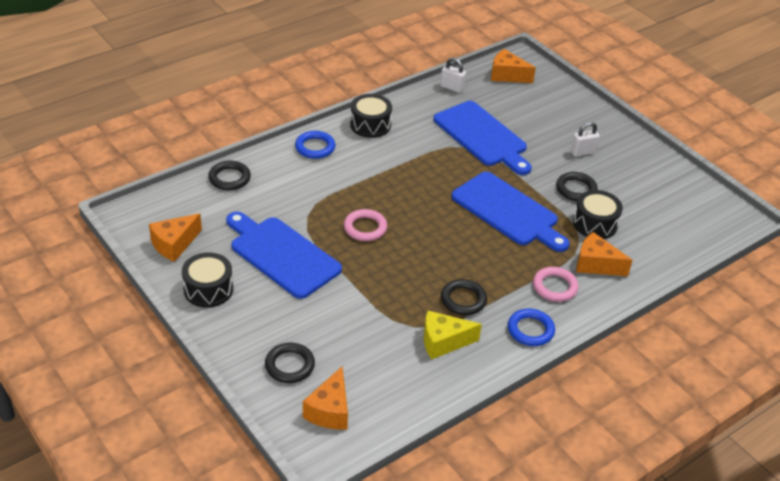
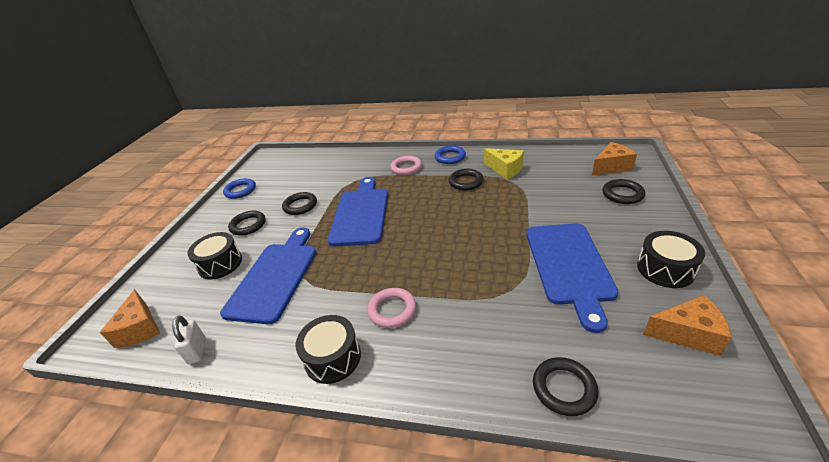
camera: 125 degrees left, 5 degrees down
(315, 147) = (422, 367): blue ring -> blue ring (240, 191)
(365, 228) = (473, 252): pink ring -> pink ring (392, 310)
(582, 152) = (248, 225): white padlock -> black ring
(595, 224) = (330, 184): black drum -> black drum (220, 264)
(596, 264) = (368, 168): orange cheese -> none

